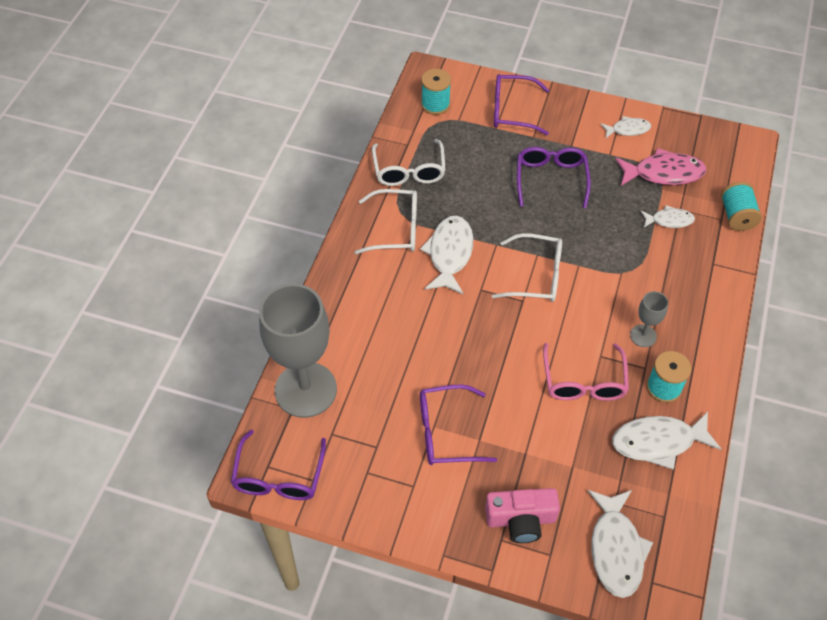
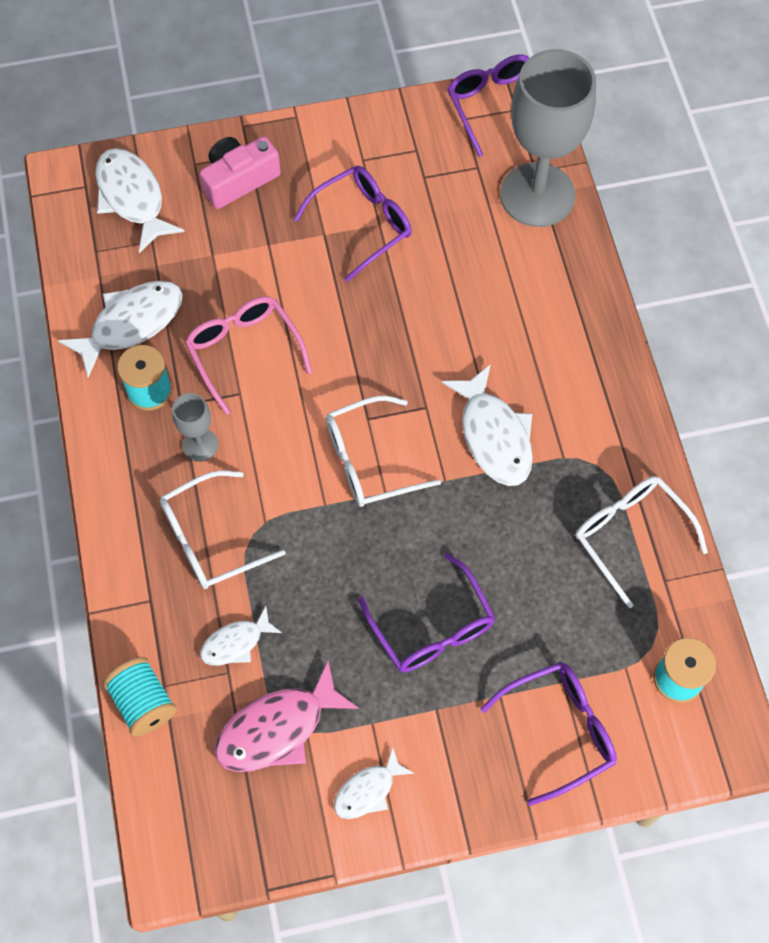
camera: 150 degrees right, 10 degrees up
(395, 229) = (584, 436): white glasses -> white glasses (211, 538)

